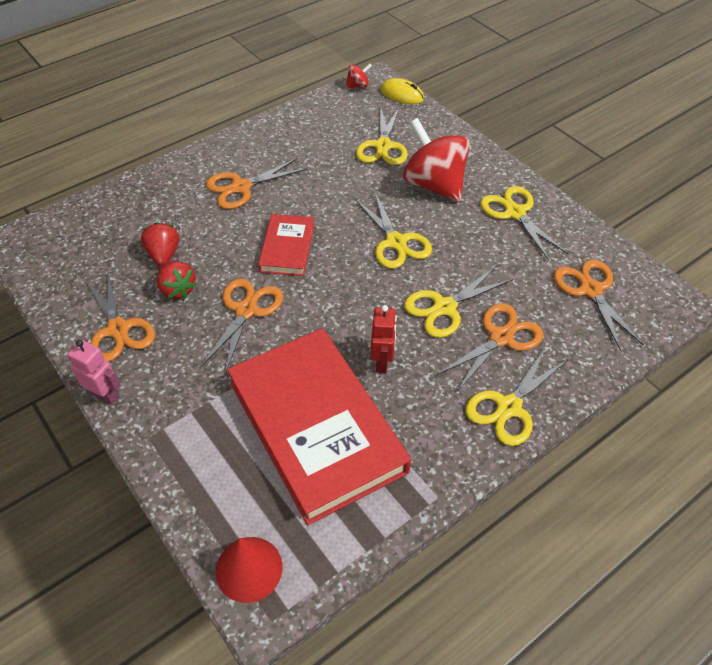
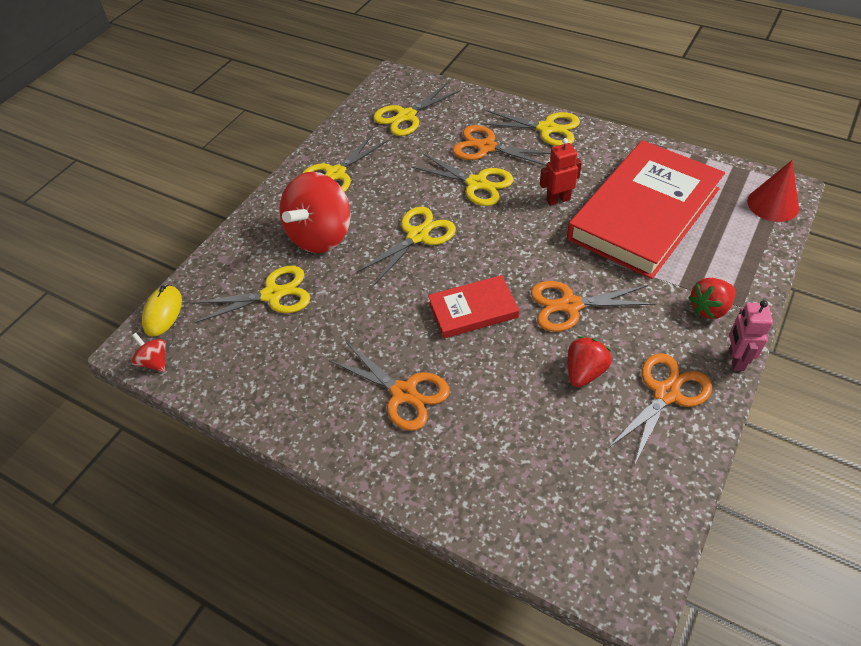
camera: 110 degrees left, 0 degrees up
(164, 255) = (549, 411): red strawberry -> red strawberry (709, 308)
(590, 290) = (406, 116): orange scissors -> yellow scissors

